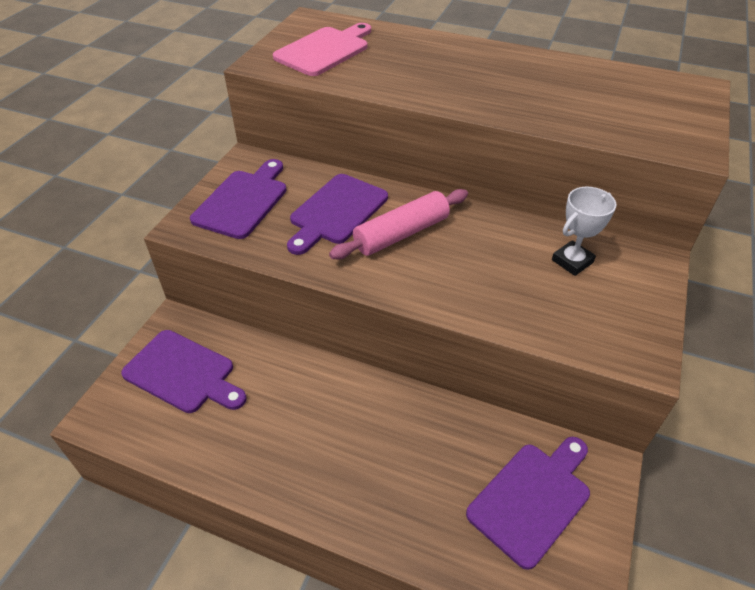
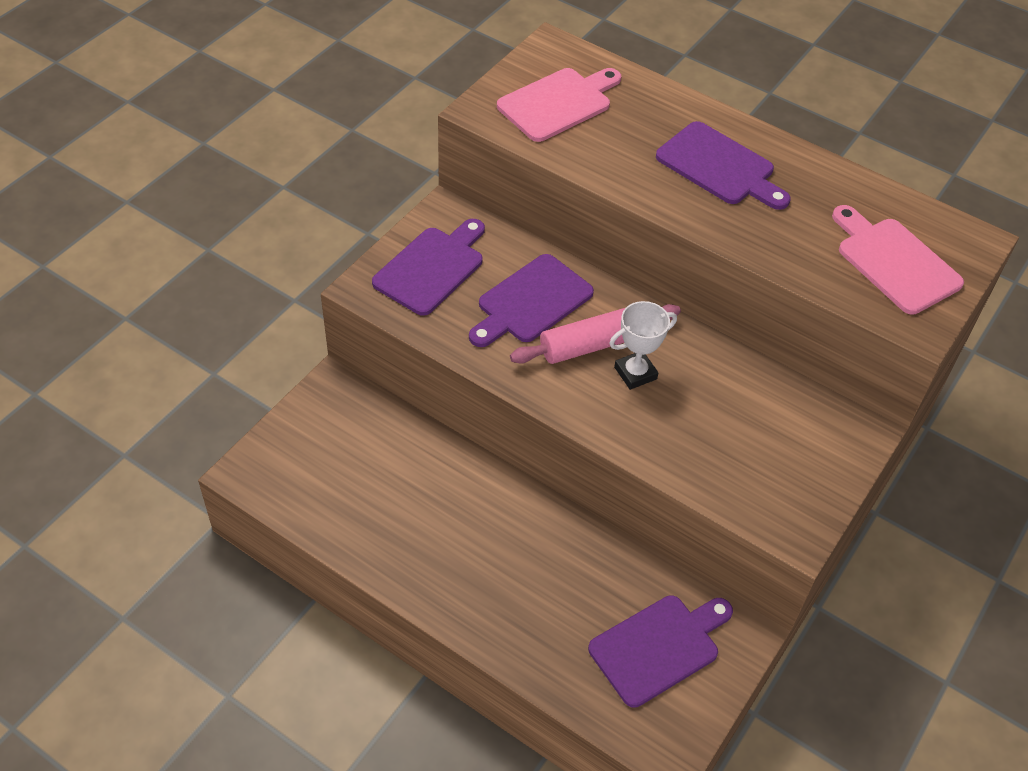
camera: 10 degrees right, 5 degrees up
(183, 373) = (336, 444): purple cutting board -> purple cutting board (719, 167)
(572, 261) = (769, 414): white trophy -> white trophy (635, 373)
(646, 110) = (894, 262): none -> pink cutting board

